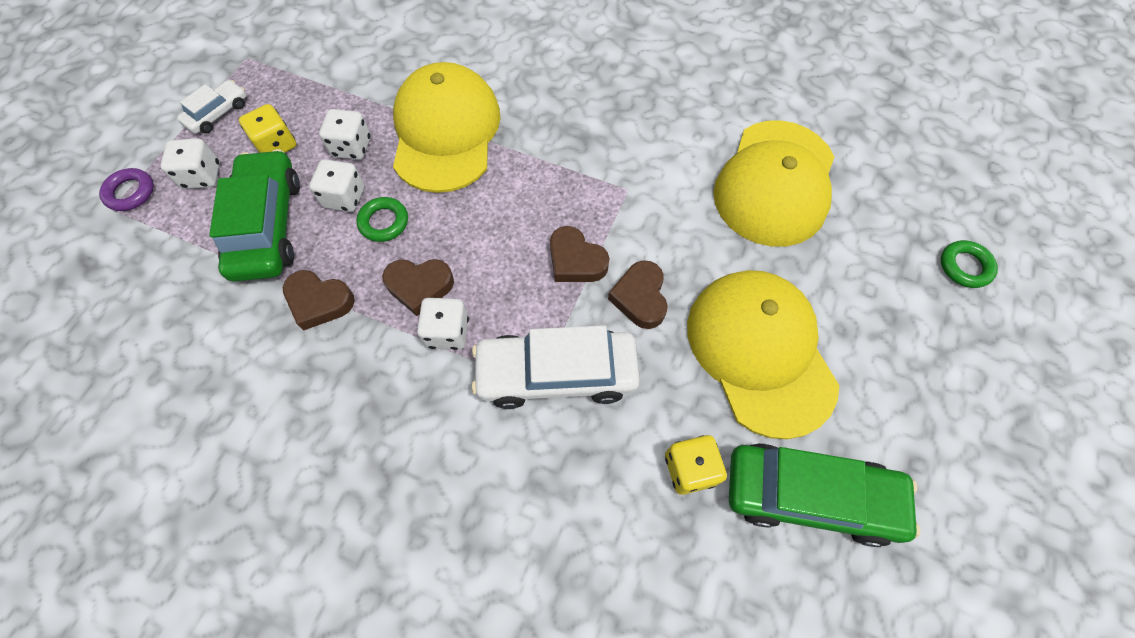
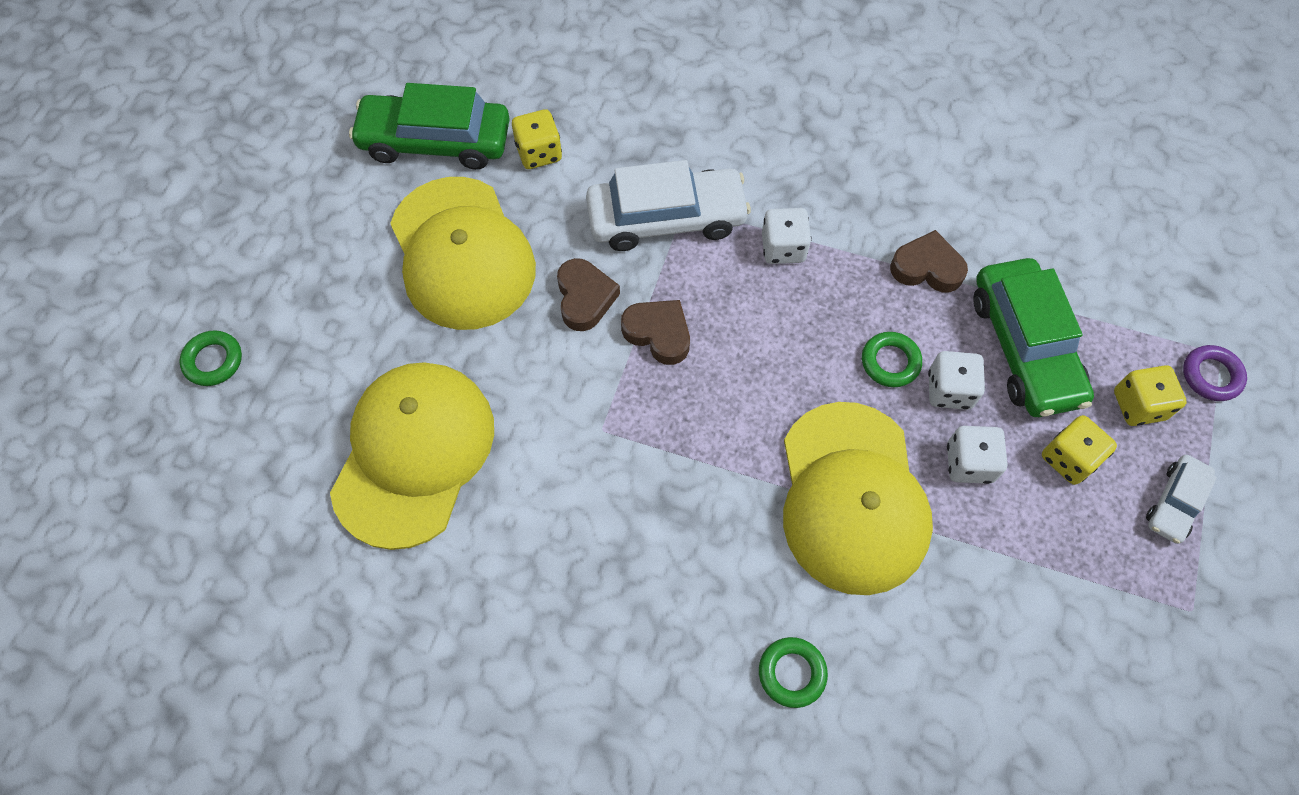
camera: 175 degrees right, 0 degrees up
(202, 176) = (1138, 405): white dice -> yellow dice
(419, 286) = (825, 291): brown heart -> none
(512, 46) = (792, 673): none -> green ring

